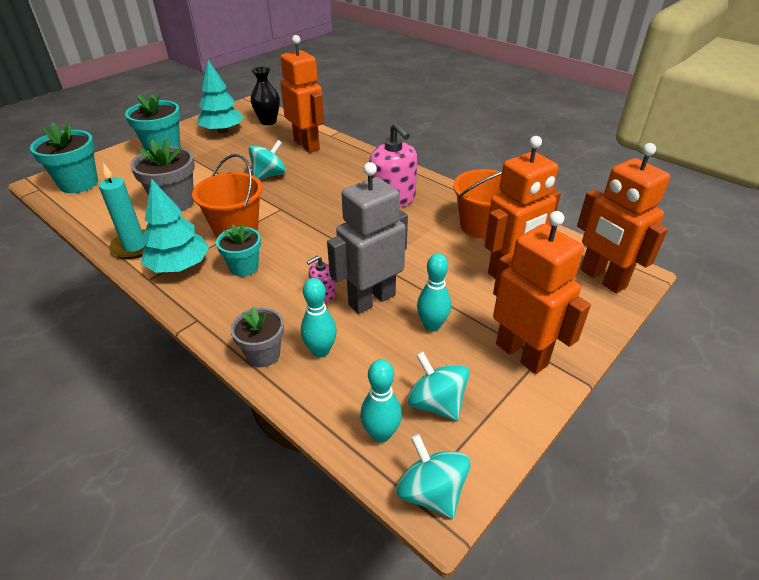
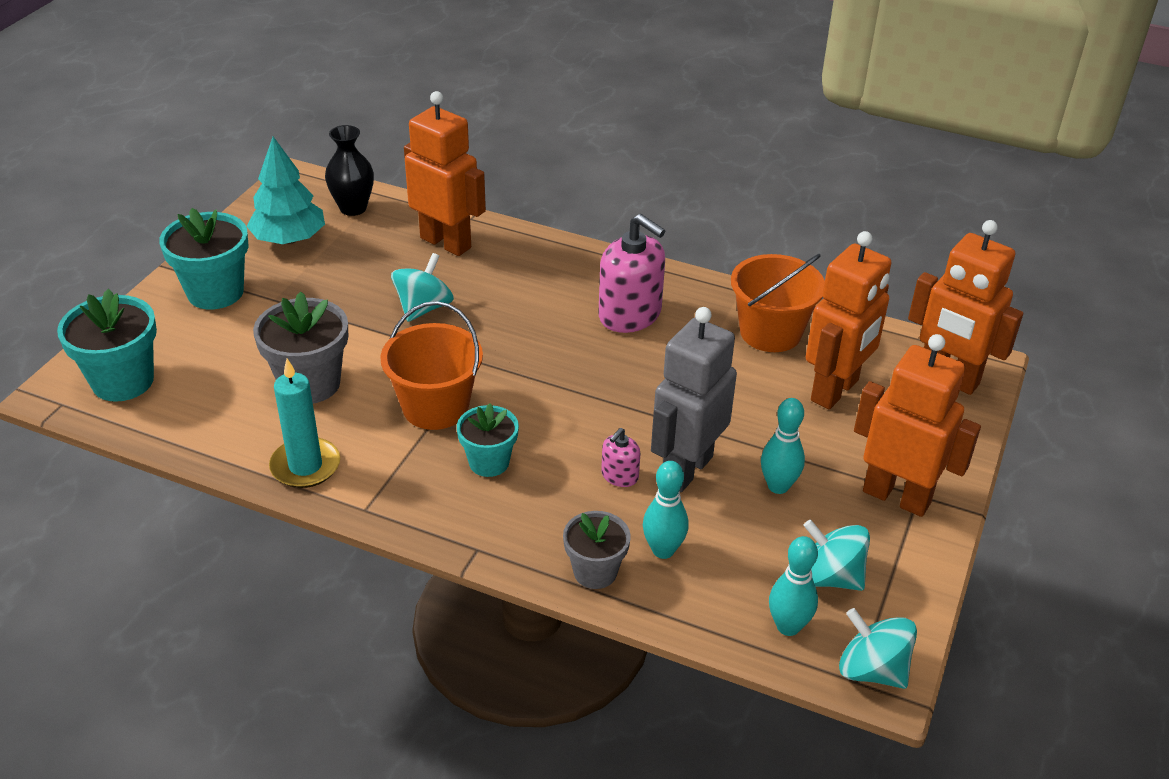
camera: 20 degrees left, 0 degrees up
(179, 266) = (395, 481): turquoise tree -> none

